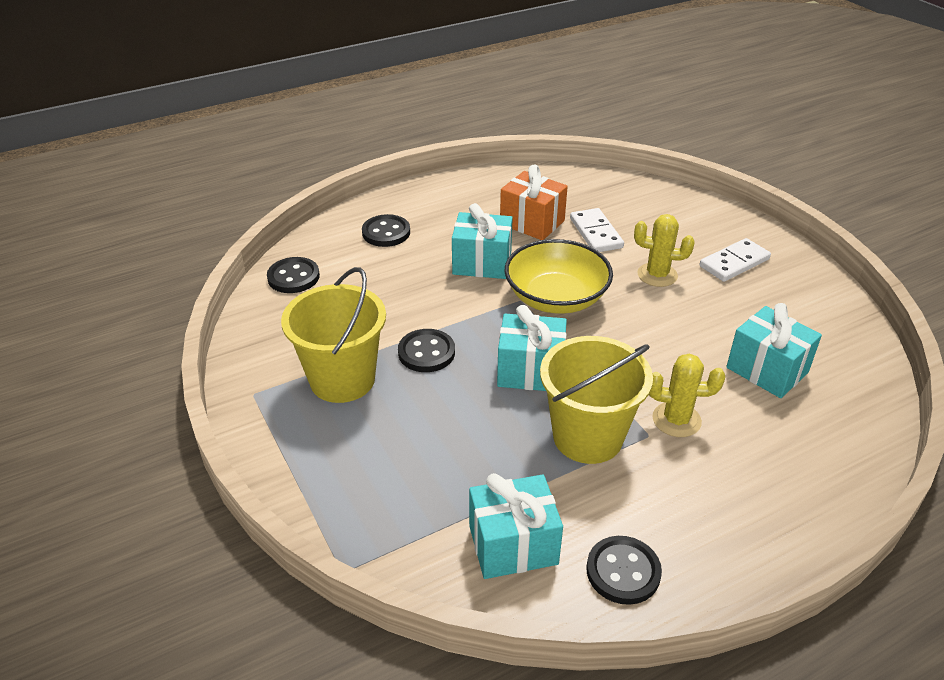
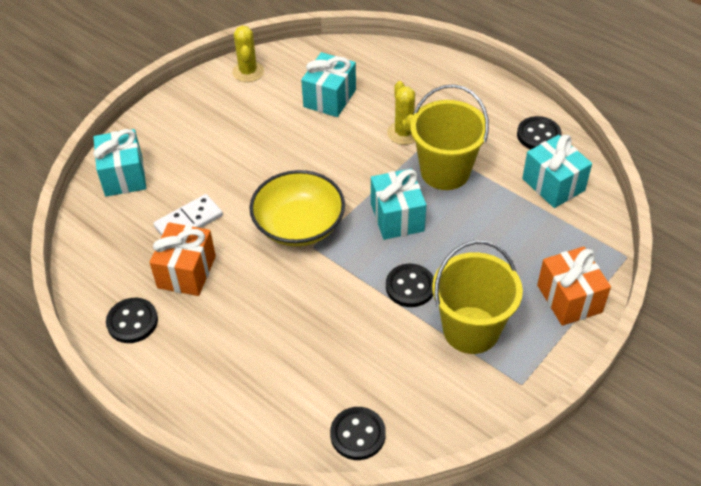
camera: 110 degrees left, 10 degrees up
(322, 478) = (569, 298): none -> orange gift
(386, 232) = (248, 386): black button -> black button (132, 322)
(482, 263) = (270, 289): turquoise gift -> turquoise gift (124, 176)
(657, 275) = (239, 170): yellow cactus -> yellow cactus (248, 72)
(734, 263) = (202, 128): white domino -> none

